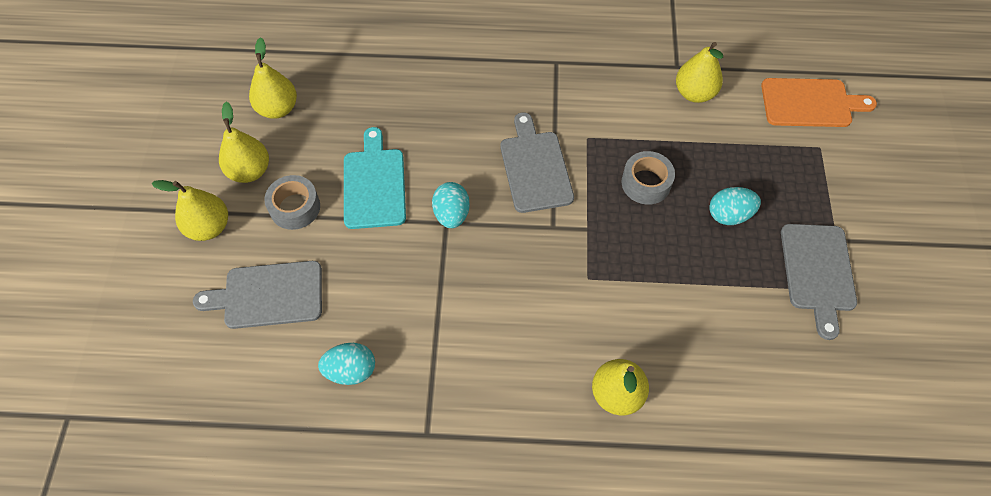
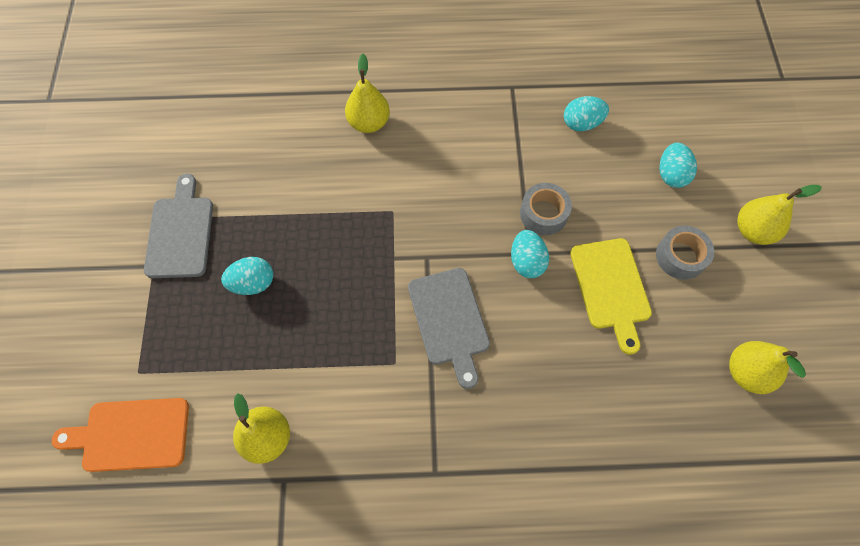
camera: 175 degrees right, 5 degrees up
(250, 171) = (742, 292): yellow pear -> none
(268, 295) = (671, 174): grey cutting board -> turquoise egg
(374, 184) = (611, 288): turquoise cutting board -> yellow cutting board
(646, 183) = (333, 312): grey tape -> grey tape (543, 213)

